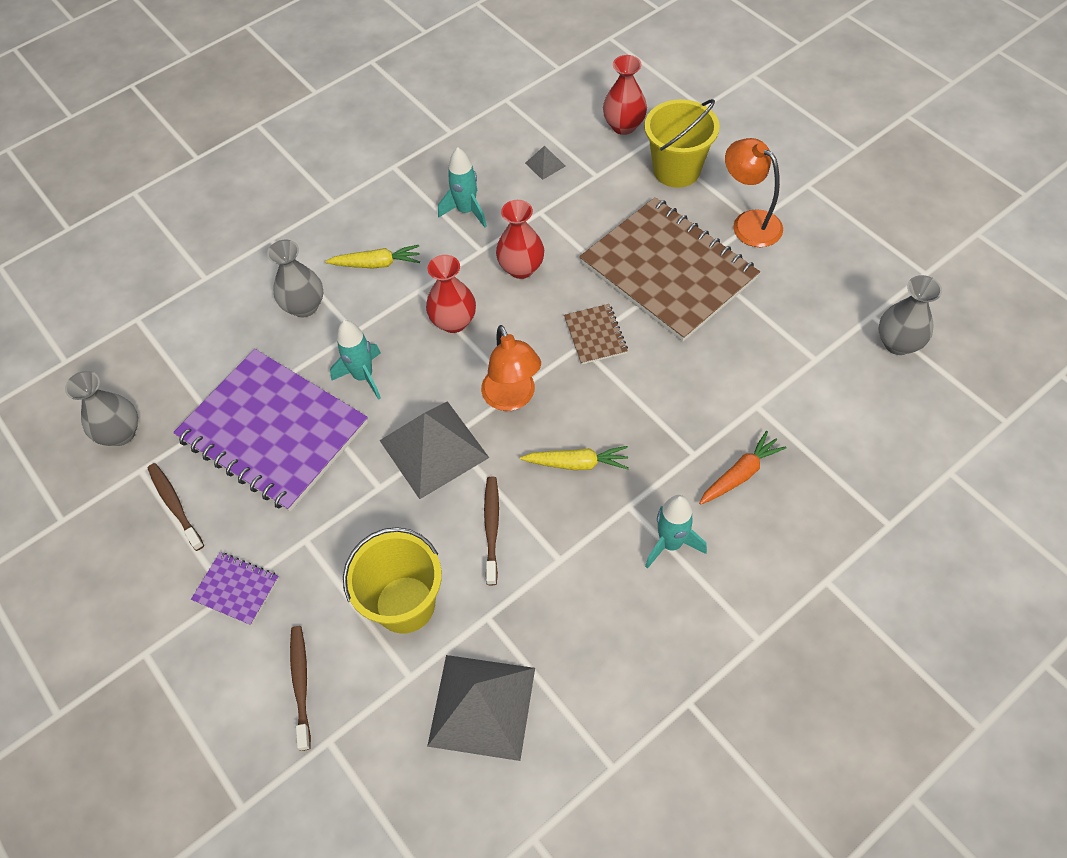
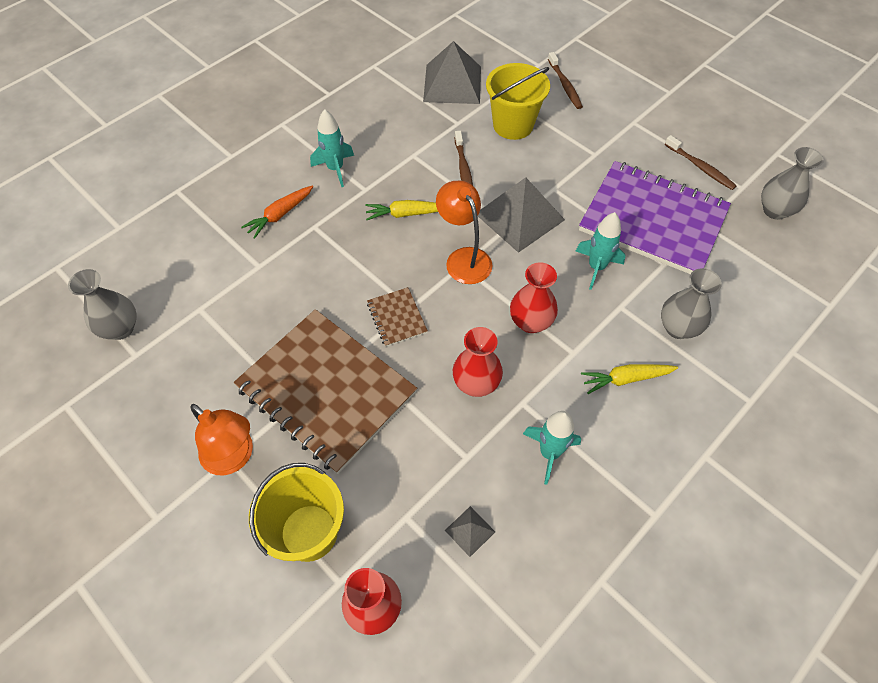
camera: 170 degrees right, 0 degrees up
(236, 589) = (629, 125): purple notebook -> none

